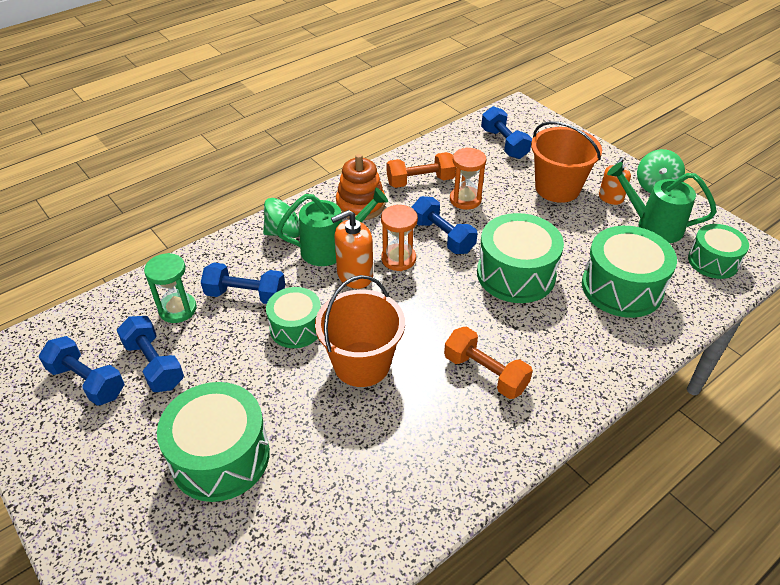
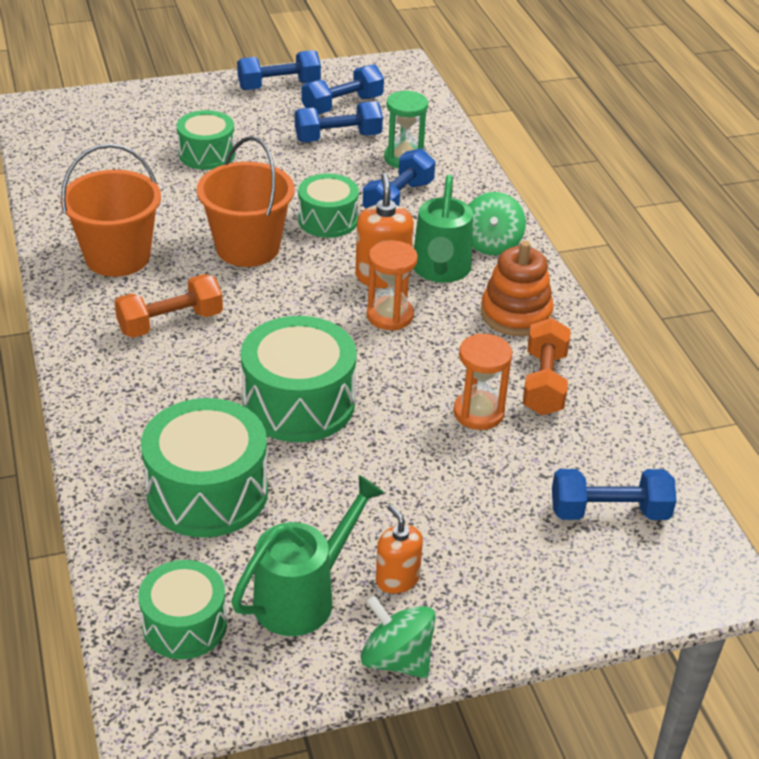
camera: 110 degrees right, 5 degrees down
(220, 456) = (207, 154): green drum -> green drum, size x0.63
(442, 236) = (410, 365): blue dumbbell -> blue dumbbell (279, 86)
(557, 188) = (455, 525): orange bucket -> orange bucket (117, 257)

